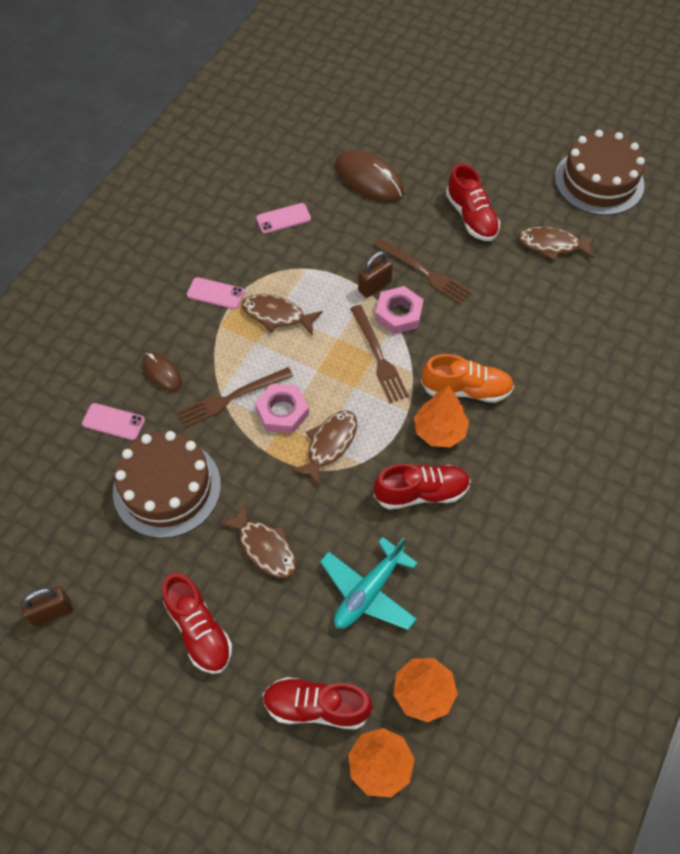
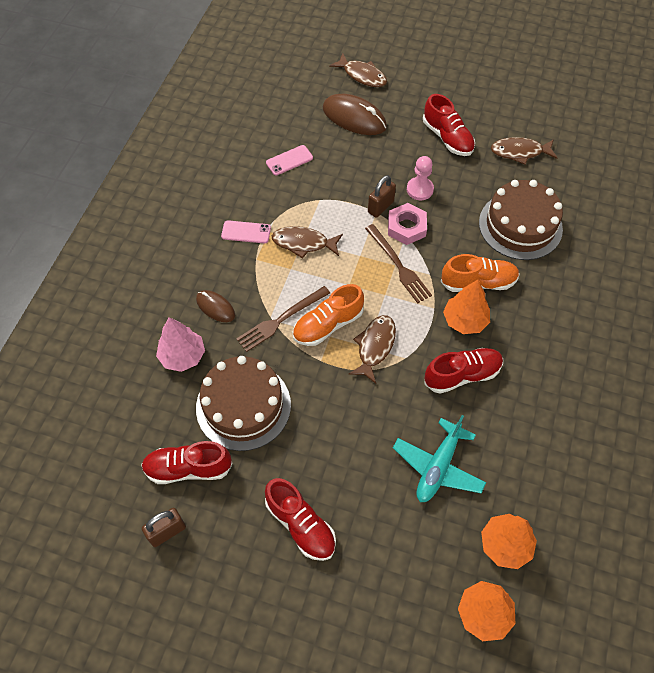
camera: 10 degrees left, 0 degrees up
(113, 422) = (182, 356): pink phone -> pink tree
(265, 547) = (341, 443): brown fish -> brown fish (362, 75)
(282, 412) = (328, 325): pink nut -> orange shoe
(316, 707) = (418, 573): red shoe -> red shoe (188, 468)
(424, 272) = (419, 189): brown fork -> pink pawn
(599, 181) = (544, 94): brown cake -> brown cake (520, 225)

